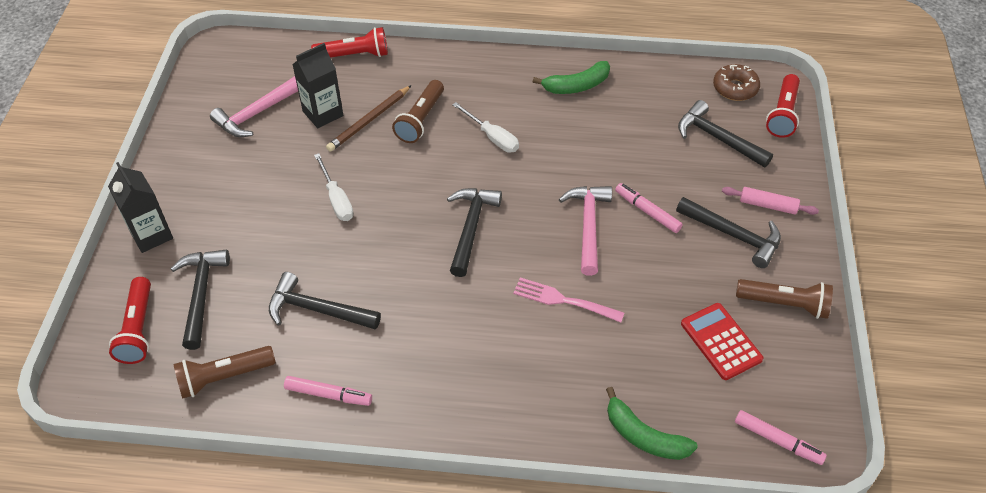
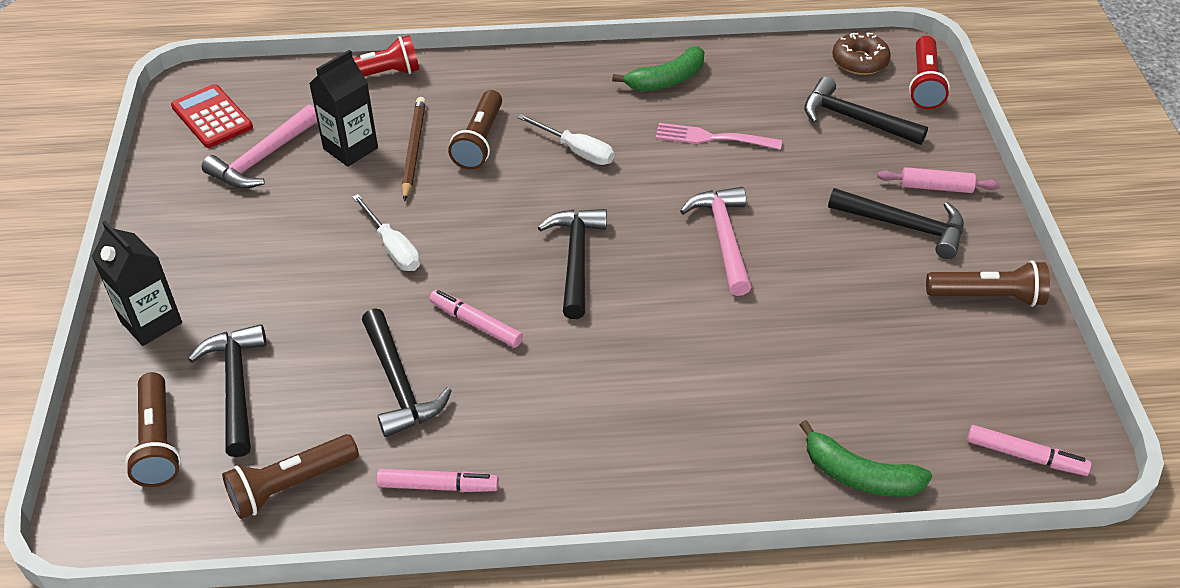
camera: 10 degrees left, 5 degrees down
(138, 329) = (158, 441): red flashlight -> brown flashlight
(317, 310) = (398, 384): black hammer -> black hammer turned 120 degrees counterclockwise
(369, 120) = (413, 150): brown pencil -> brown pencil turned 150 degrees clockwise
(564, 300) = (716, 329): pink fork -> pink fork (713, 138)
(647, 211) = (792, 212): pink marker -> pink marker (476, 324)
(721, 341) = (923, 350): red calculator -> red calculator (212, 117)

